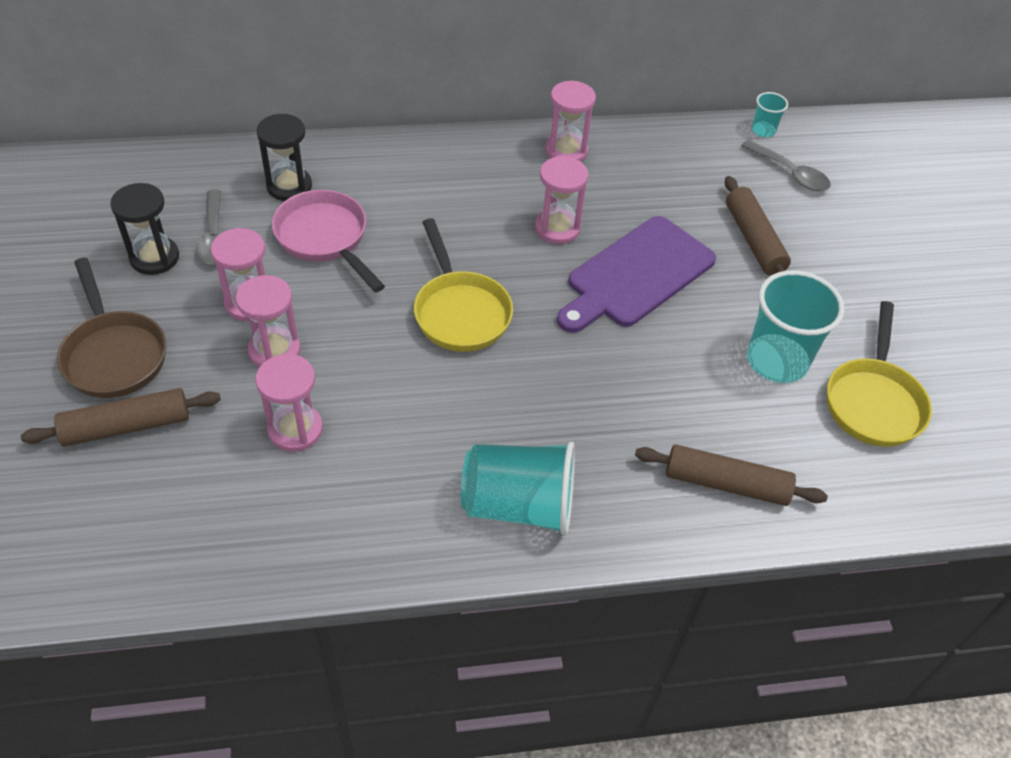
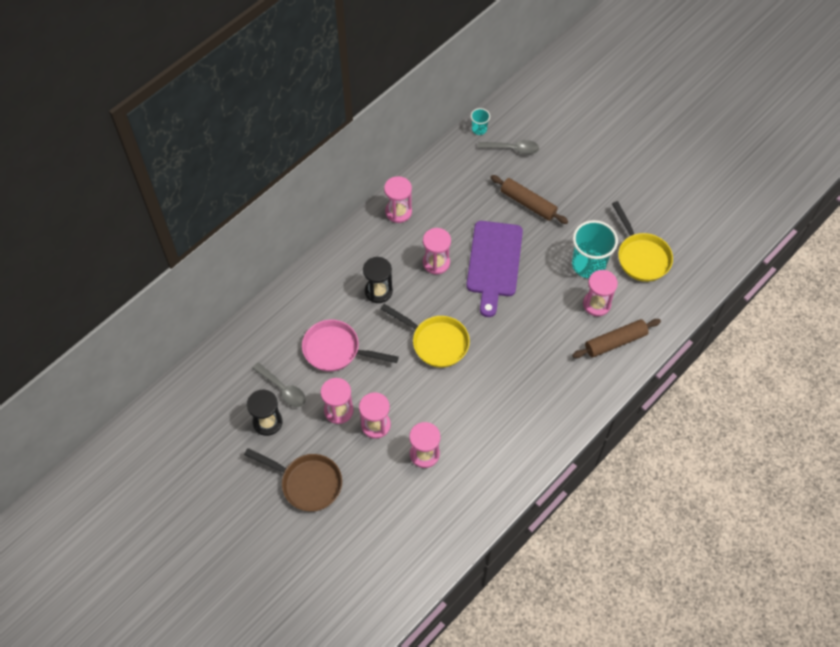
camera: 35 degrees left, 10 degrees up
(127, 426) = (352, 510): brown rolling pin -> none
(289, 186) = (287, 334): black hourglass -> black hourglass (378, 291)
(519, 505) = (546, 415): turquoise cup -> none
(742, 416) = (596, 304): none -> pink hourglass

